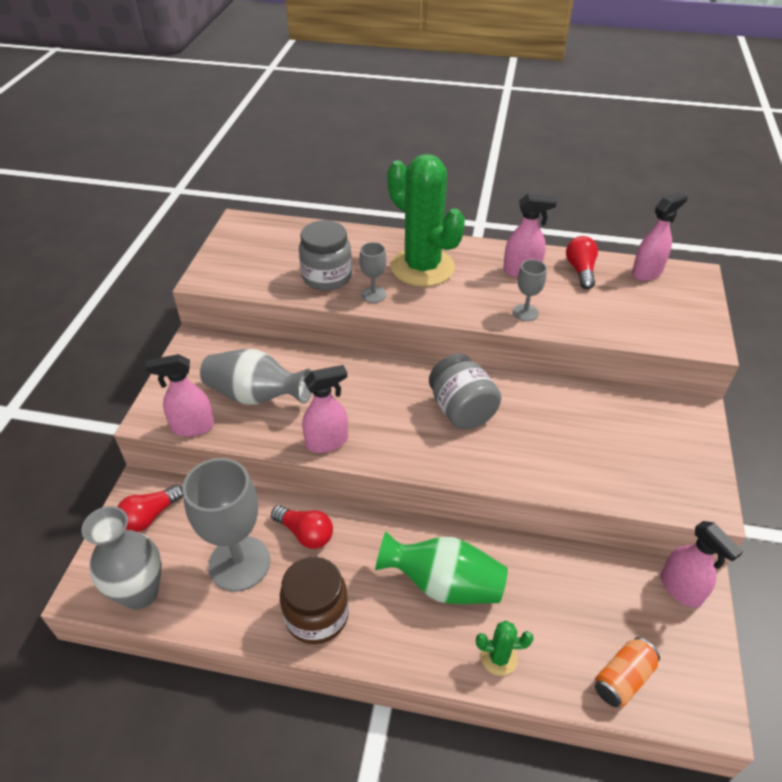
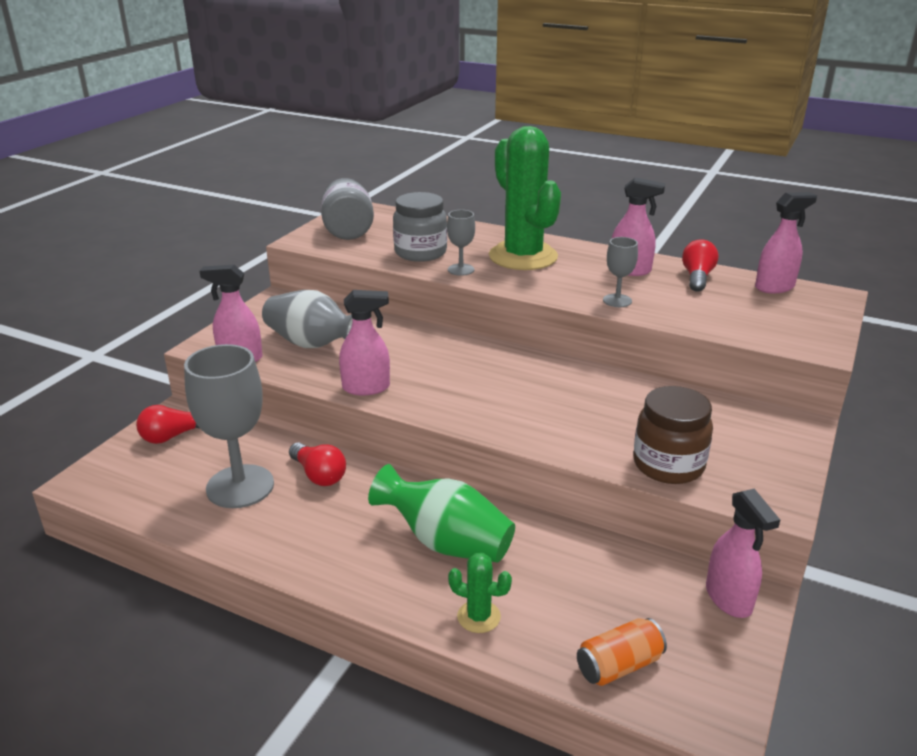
camera: 15 degrees right, 15 degrees down
(140, 593) = (132, 492): grey vase -> none
(316, 615) = (297, 542): brown jar -> brown jar (668, 465)
(461, 410) = (522, 384): grey jar -> grey jar (348, 232)

